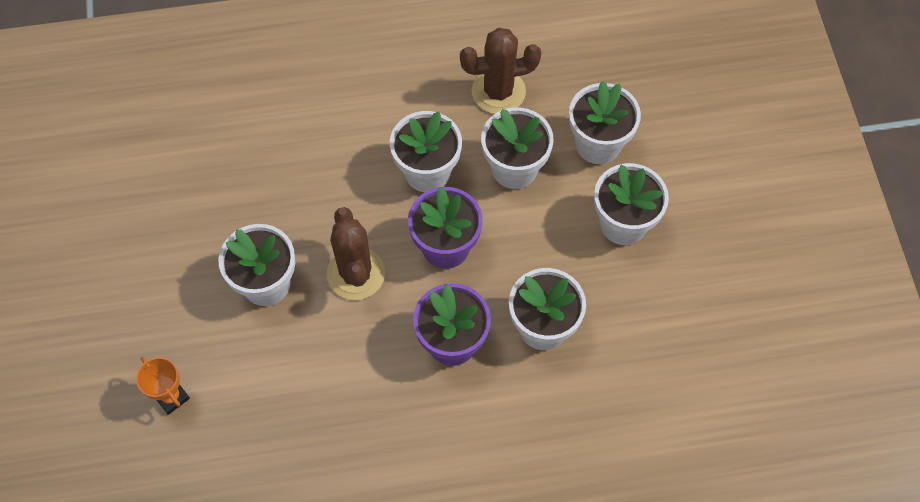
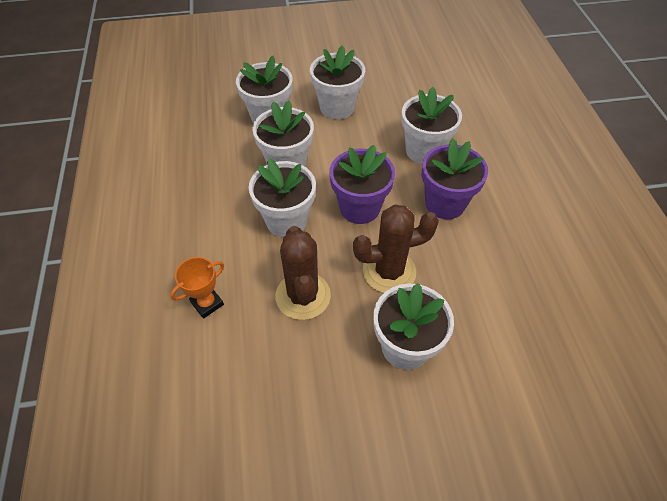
camera: 90 degrees left, 10 degrees down
(171, 397) = (542, 431): orange trophy -> orange trophy (207, 303)
(498, 92) = (211, 173): brown cactus -> brown cactus (303, 296)

